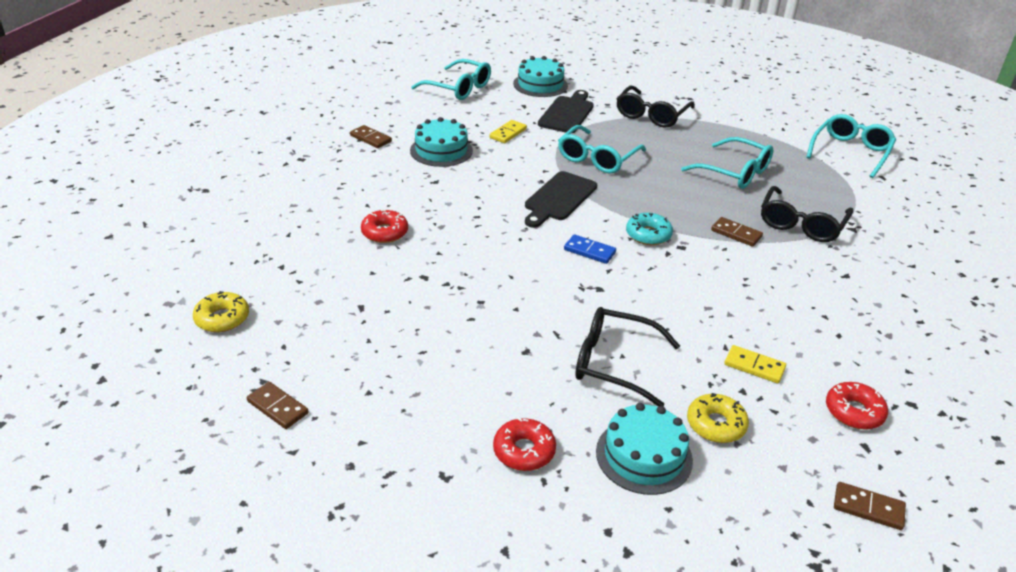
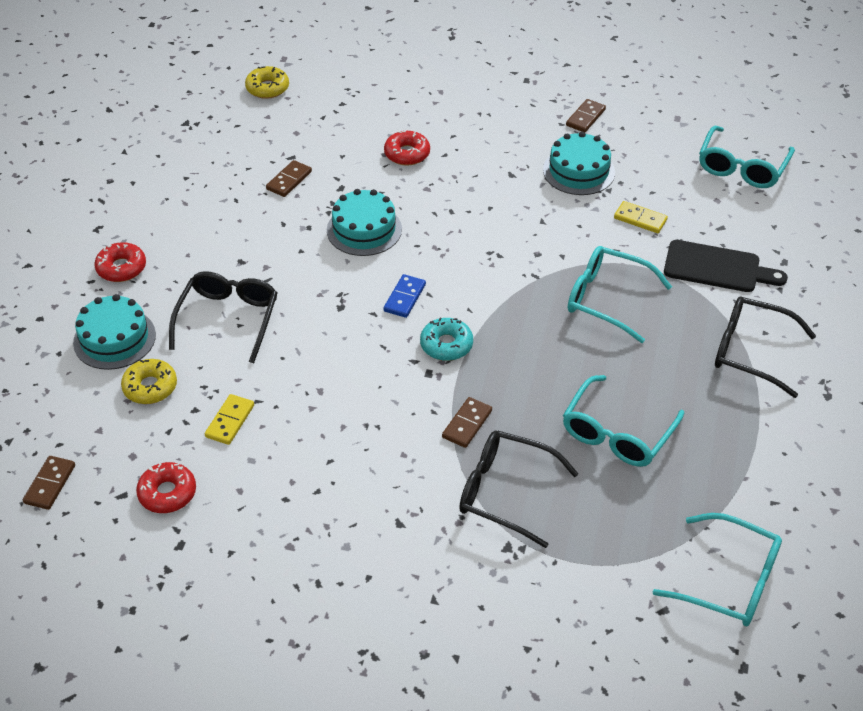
camera: 85 degrees right, 10 degrees up
(278, 407) = (168, 136): brown domino -> brown domino (289, 180)
(540, 84) = (791, 238): turquoise cake -> turquoise cake (364, 229)
(559, 198) = (503, 270): black cutting board -> none

